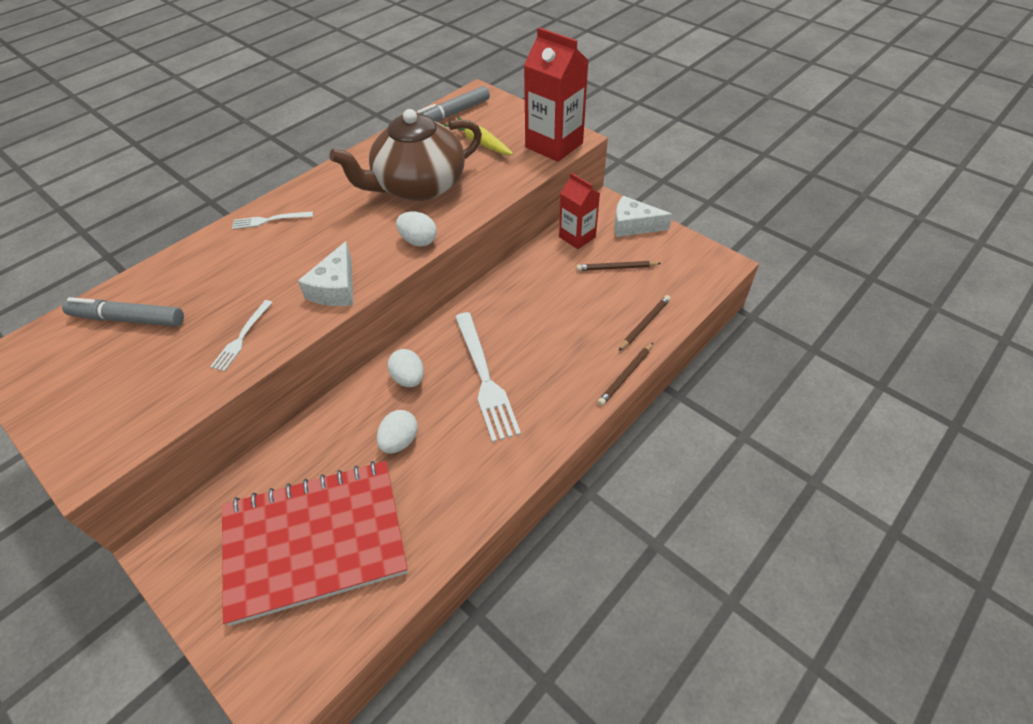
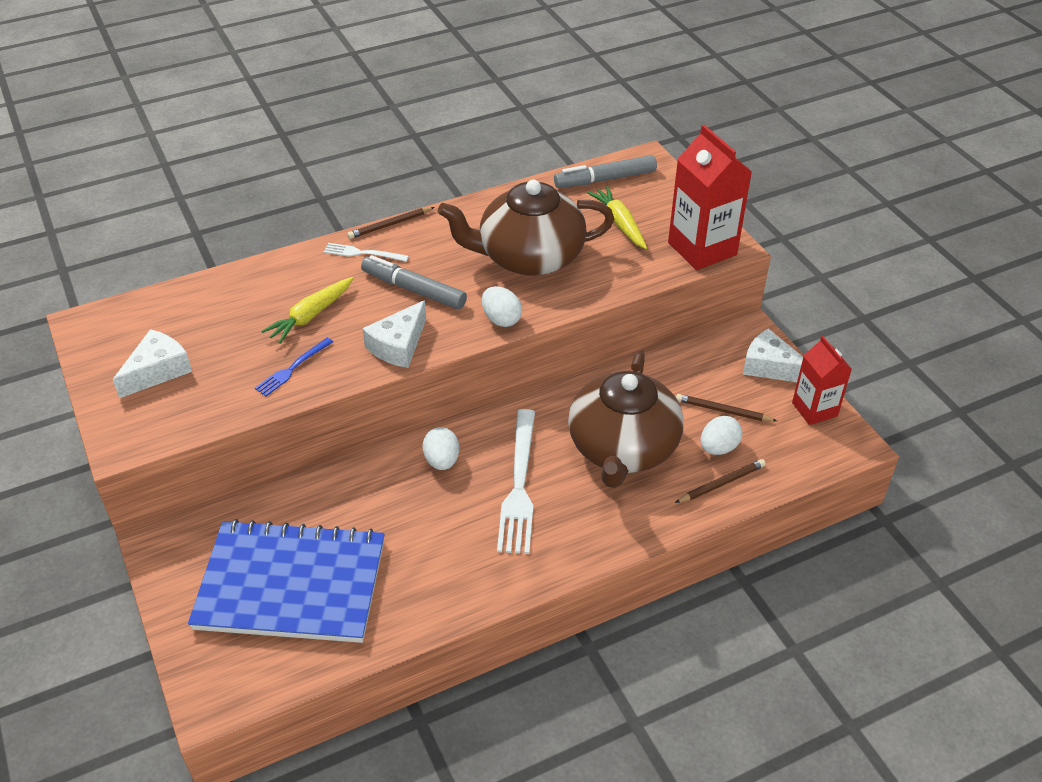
camera: 20 degrees right, 5 degrees down
(101, 380) = (158, 371): none -> white cheese
(128, 319) = (198, 319): grey marker -> grey marker (414, 290)
(241, 286) = (311, 316): none -> yellow carrot
(242, 337) = (292, 368): white fork -> blue fork
(315, 541) = (291, 584): red notebook -> blue notebook
(399, 441) = (406, 520): white egg -> white egg (718, 448)
(554, 320) = (622, 448): none -> brown teapot
(577, 237) = (696, 361): red carton -> red carton (814, 409)
(625, 375) = (670, 531): brown pencil -> brown pencil (390, 225)

